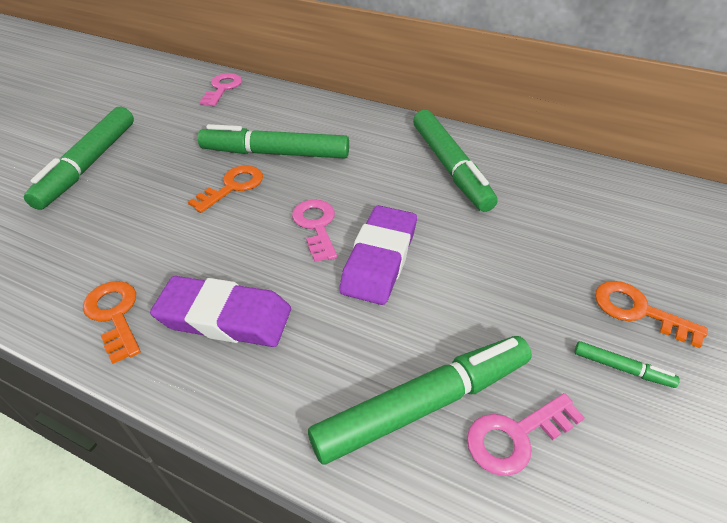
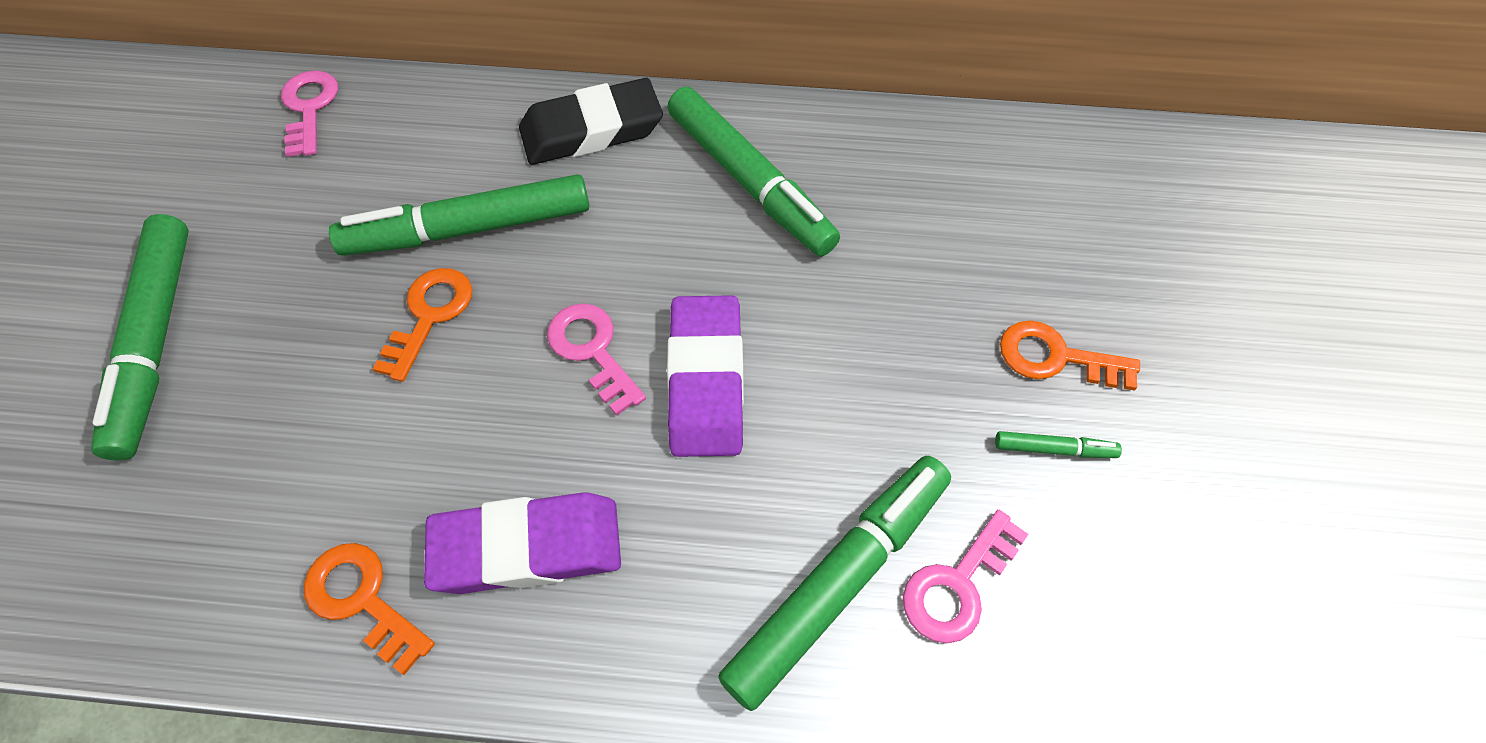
camera: 20 degrees left, 15 degrees up
(366, 125) = (592, 130): none -> black eraser

